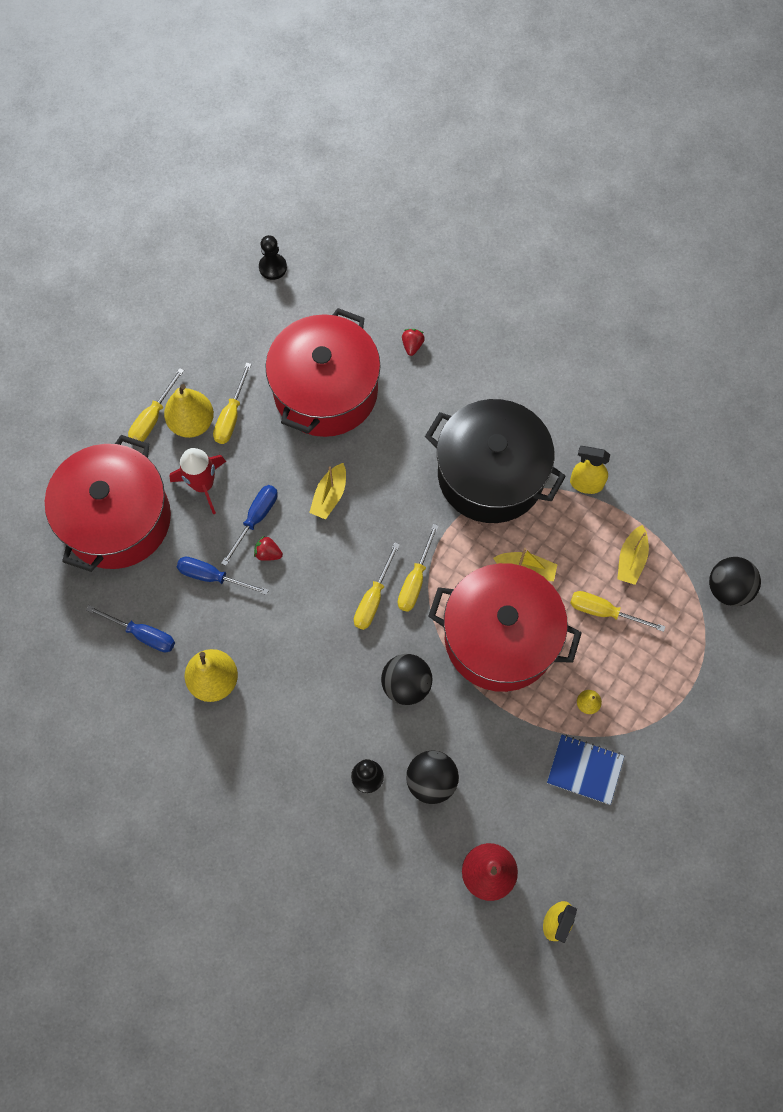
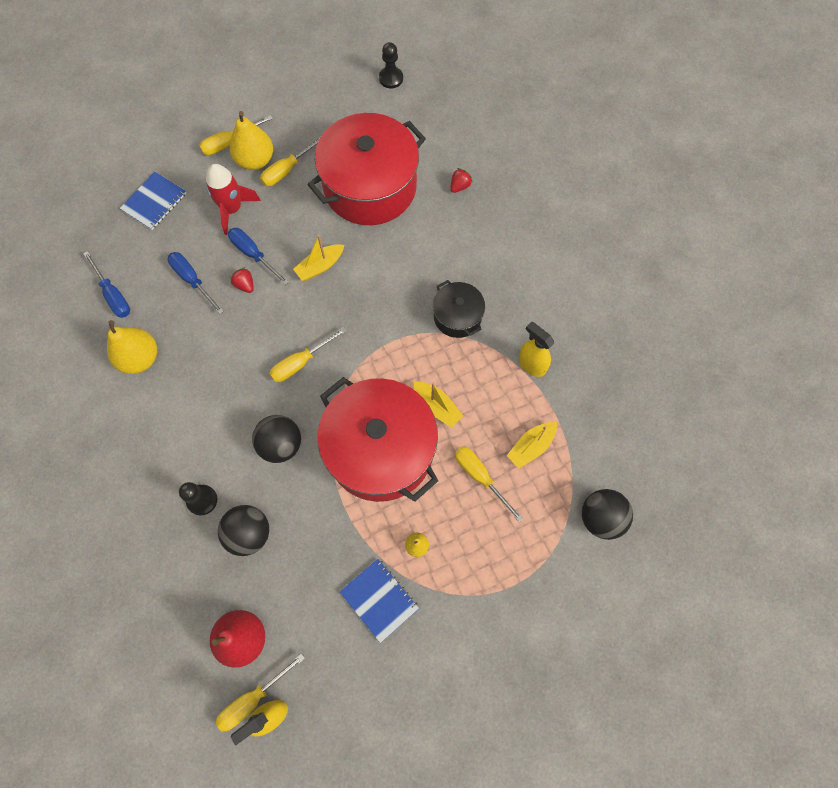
camera: 30 degrees right, 0 degrees up
(117, 519) = (154, 202): red pot -> blue notebook
(256, 519) = (253, 254): blue screwdriver -> blue screwdriver turned 105 degrees counterclockwise
(415, 580) = (342, 366): yellow screwdriver -> yellow screwdriver (253, 699)
(491, 475) = (457, 316): black pot -> black pot, size x0.48

